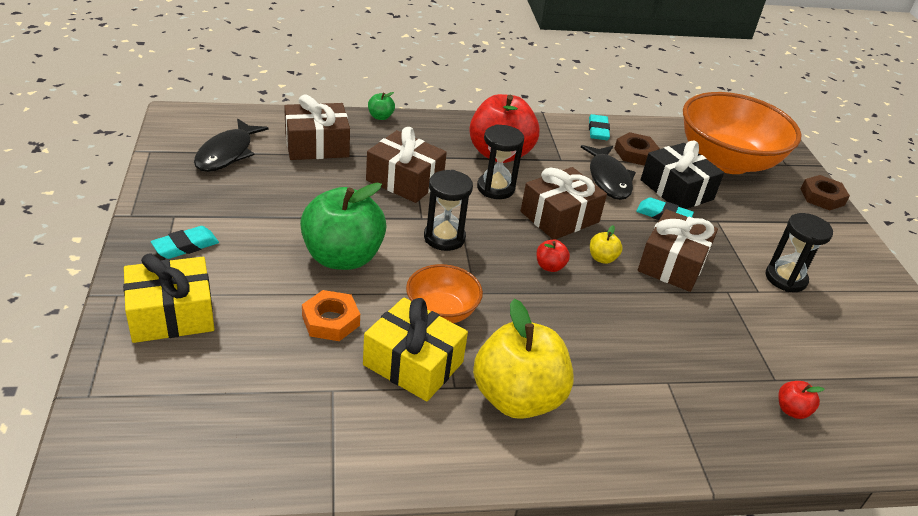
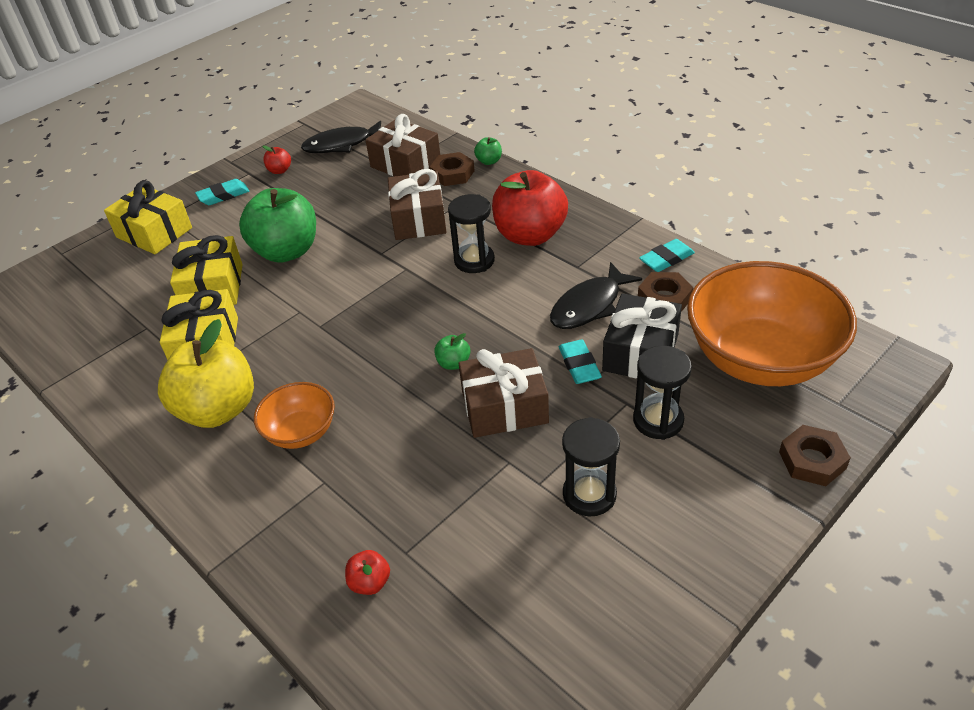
camera: 60 degrees right, 5 degrees up
(185, 246) = (223, 195): turquoise eraser -> turquoise eraser turned 45 degrees counterclockwise
(331, 321) = (213, 287): orange nut -> yellow gift
(369, 137) = (452, 174): none -> brown nut
(441, 311) = (277, 324): orange bowl -> orange bowl (301, 432)
(444, 238) = (369, 276): black hourglass -> black hourglass (658, 420)
(550, 266) = (402, 342): red apple -> red apple (279, 170)
(559, 217) = (482, 311): brown gift -> none
(602, 258) = (453, 363): yellow apple -> green apple

